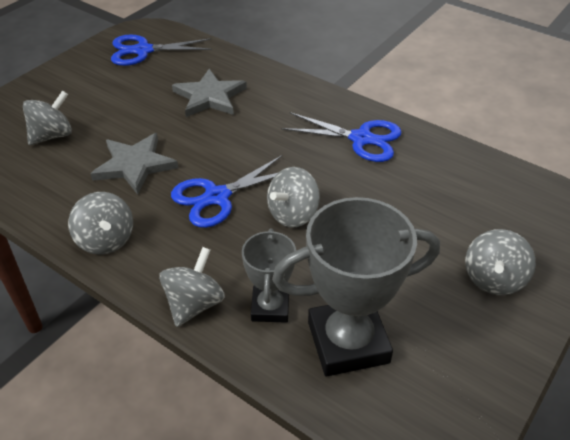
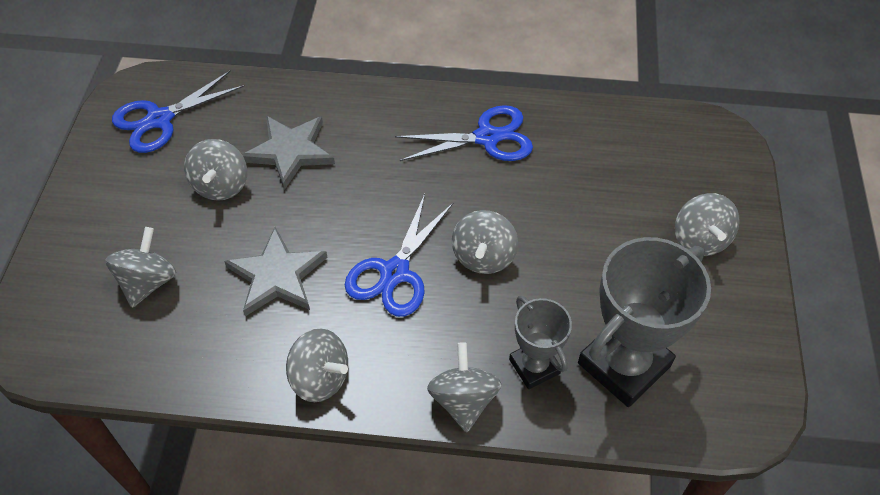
camera: 30 degrees left, 10 degrees up
(147, 99) = (221, 185): none -> grey spinning top

